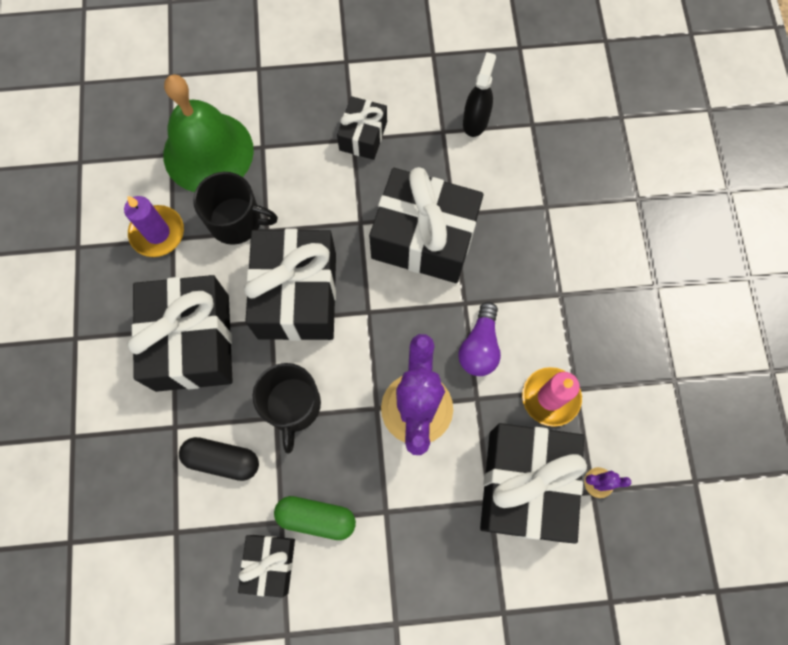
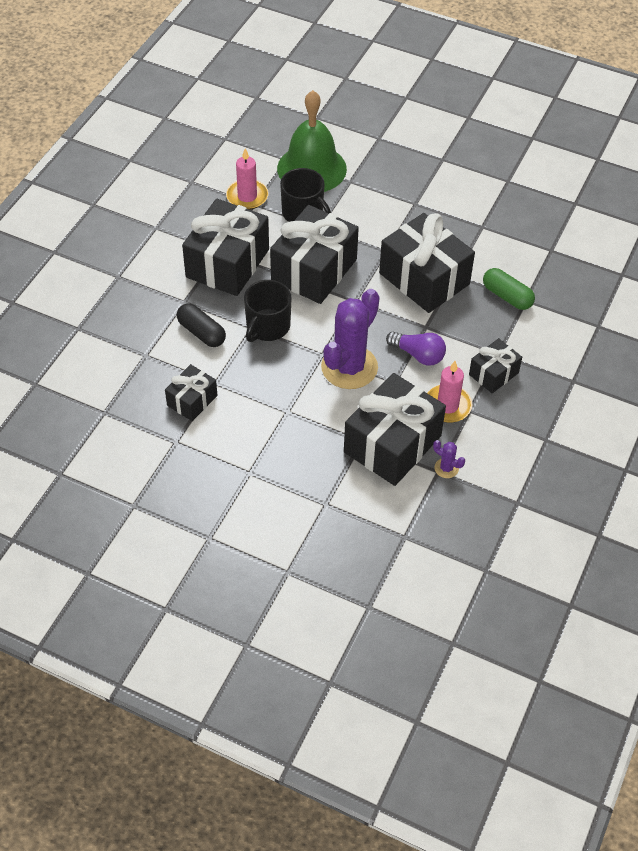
camera: 30 degrees right, 20 degrees down
(157, 233) = (247, 196): purple candle -> pink candle
(316, 518) = (239, 392): green capsule -> green capsule (507, 296)
(363, 136) = (423, 205): black gift -> black gift (493, 373)
(475, 121) = (510, 230): black spray bottle -> none
(479, 347) = (418, 355): purple light bulb -> purple light bulb turned 105 degrees counterclockwise

